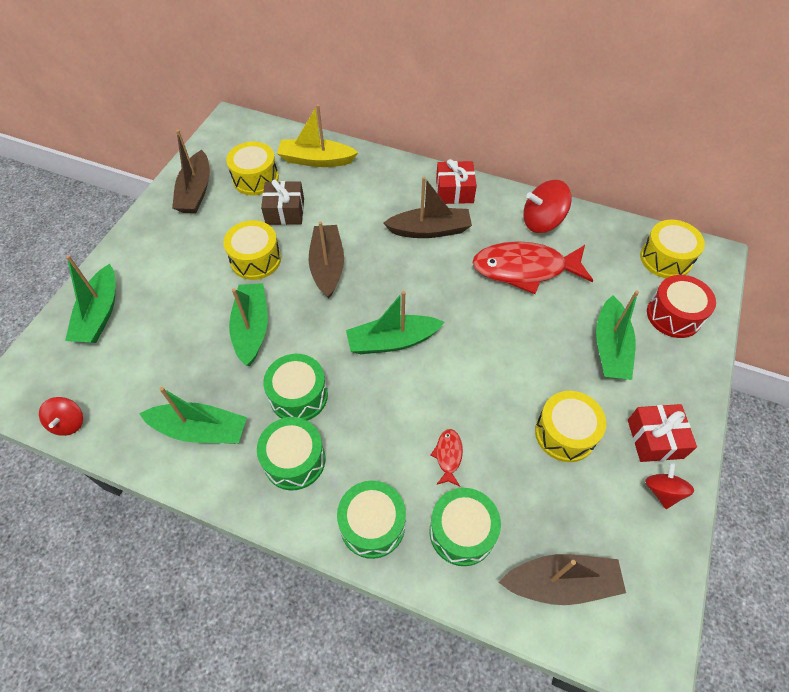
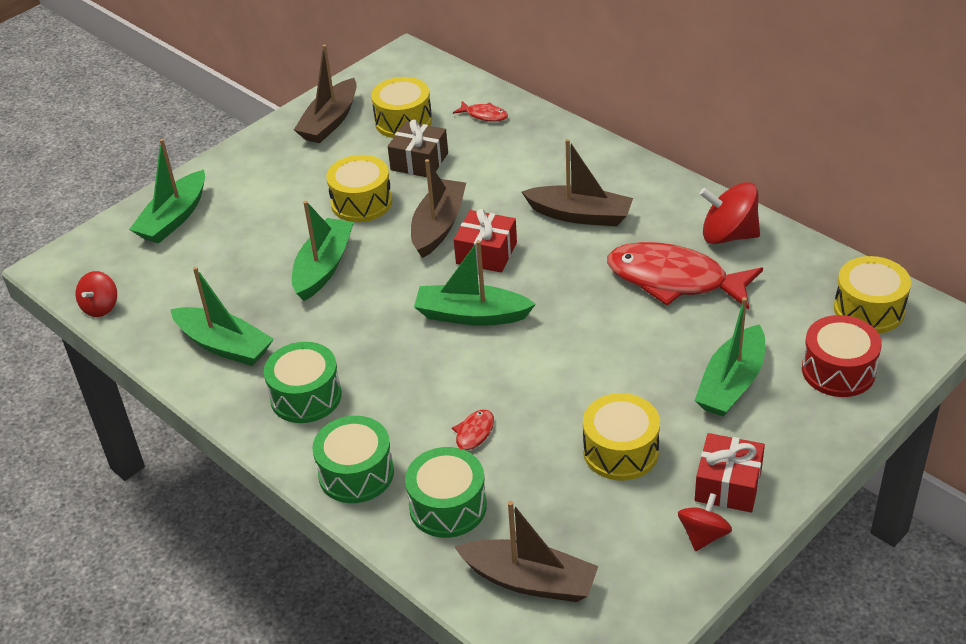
camera: 25 degrees right, 15 degrees down
(298, 396) = (340, 341): green drum -> none
(316, 160) = (484, 115): yellow boat -> red fish
(454, 191) = (635, 180): red gift -> red gift (486, 253)

